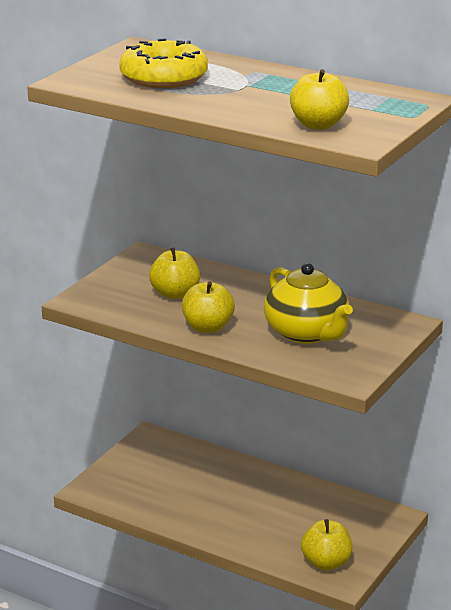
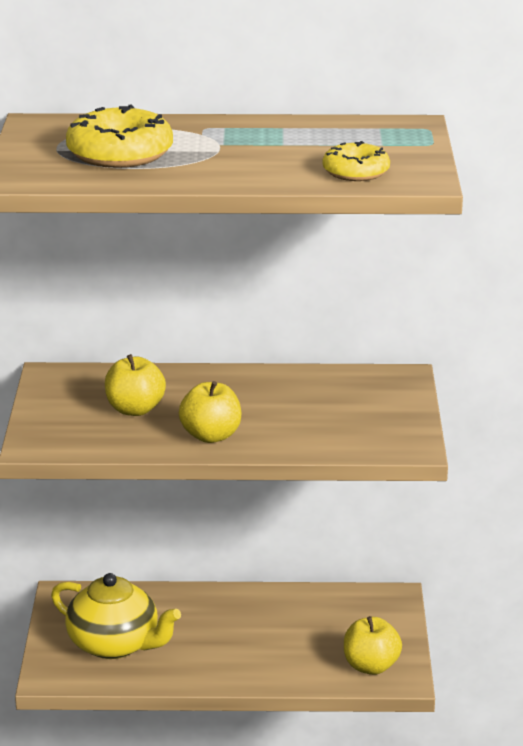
camera: 30 degrees left, 0 degrees up
(307, 333) = (318, 413): yellow teapot -> yellow teapot (115, 645)
(318, 125) = (356, 172): yellow apple -> yellow donut

